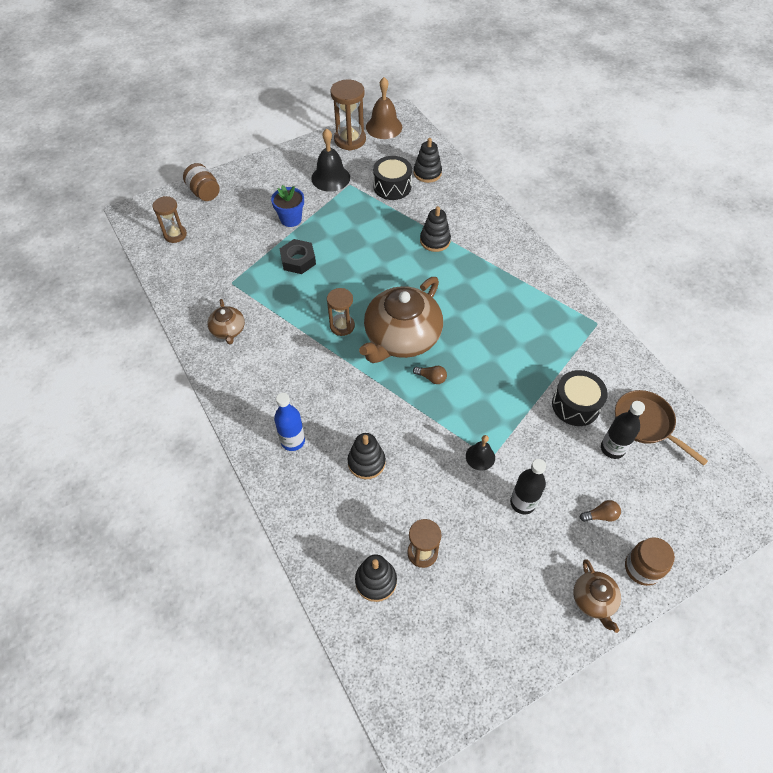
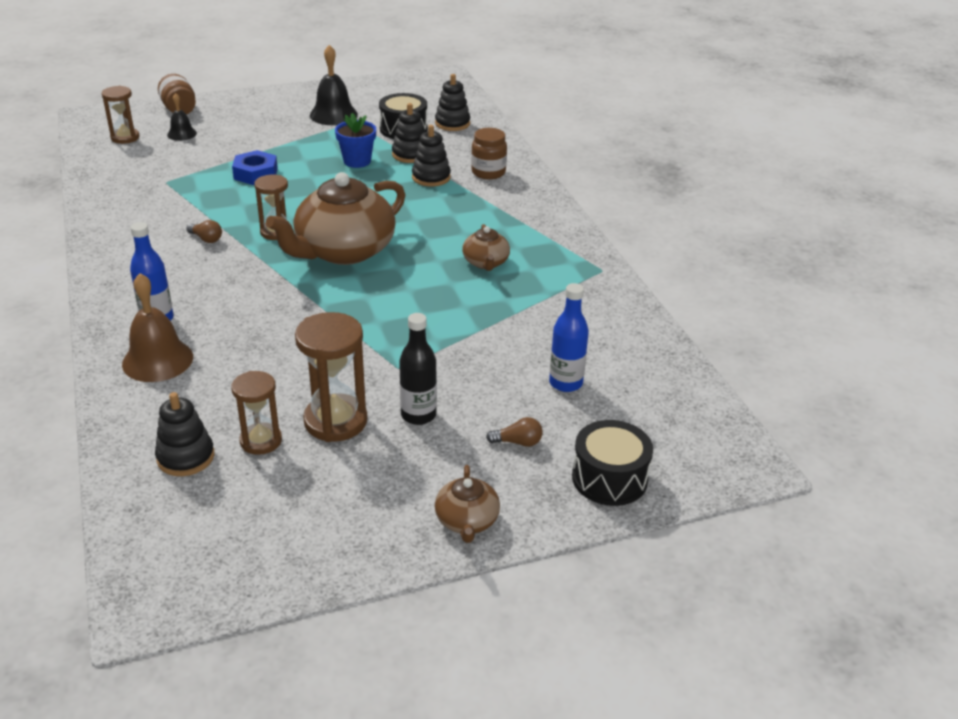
camera: 10 degrees right, 20 degrees down
(228, 330) = (138, 219): brown teapot -> brown teapot (486, 263)
(291, 219) = (267, 141): blue flower pot -> blue flower pot (357, 161)
(298, 260) = (255, 173): black nut -> blue nut
(350, 140) = (374, 88): brown hourglass -> brown hourglass (335, 421)
(366, 462) = (237, 350): black stacking toy -> black stacking toy (410, 154)
(384, 127) = (420, 83): brown bell -> brown bell (157, 360)
(431, 378) = (361, 289): brown light bulb -> brown light bulb (206, 239)
(480, 457) = (385, 366): black bell -> black bell (182, 134)
(575, 405) = (536, 337): black drum -> black drum (609, 478)
(612, 448) = (565, 383): black bottle -> blue bottle
(642, 568) = (550, 501): brown jar -> brown jar (488, 172)
(646, 423) = (623, 366): brown pan -> none

